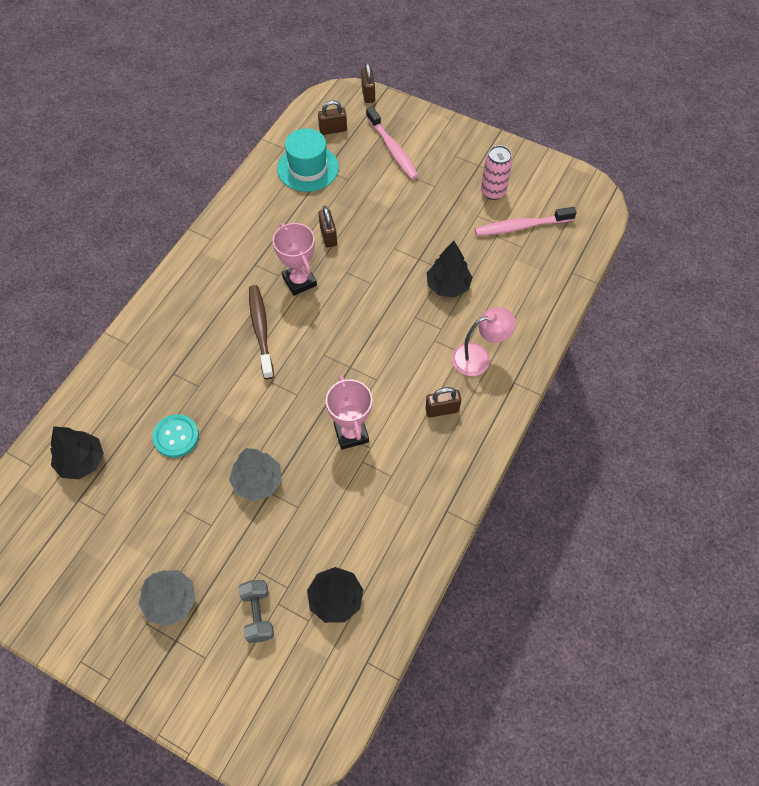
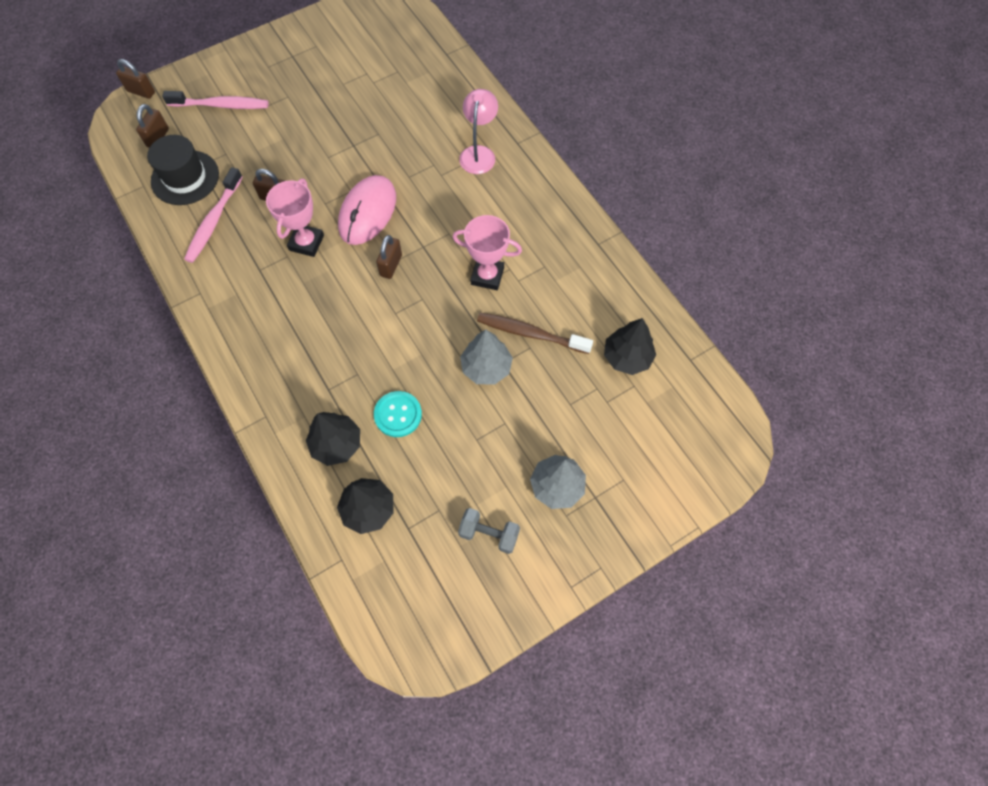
camera: 60 degrees left, 5 degrees up
(258, 614) = (608, 421): grey dumbbell -> grey dumbbell (489, 534)
(261, 330) = (335, 296): brown toothbrush -> brown toothbrush (530, 333)
(299, 281) = (306, 243): pink trophy -> pink trophy turned 75 degrees counterclockwise
(308, 168) = (185, 178): turquoise hat -> black hat
(357, 307) = (367, 212): none -> pink mouse
(442, 410) = (509, 202): brown padlock -> brown padlock (391, 265)
(448, 286) = (396, 139): black tree -> black tree (336, 444)
(493, 192) = (328, 61): pink can -> none
(521, 226) = (377, 61): pink toothbrush -> pink toothbrush (213, 221)

